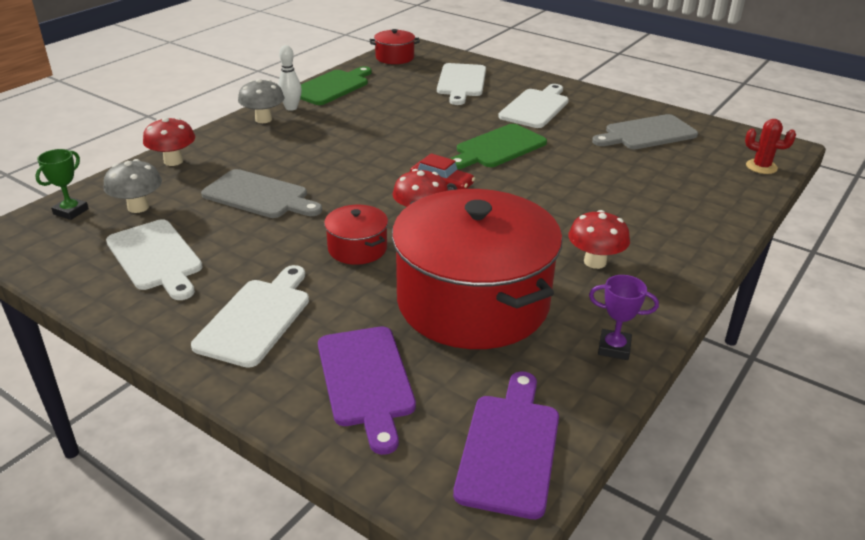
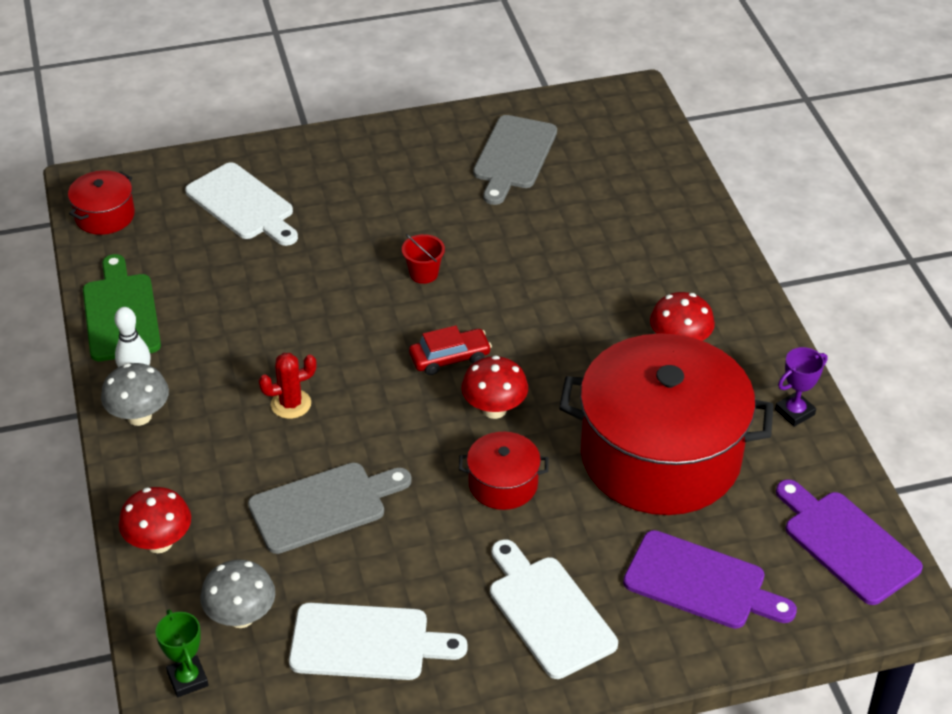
camera: 50 degrees left, 10 degrees up
(498, 148) = (423, 273): green cutting board -> red bucket
(536, 107) = (371, 190): white cutting board -> none
(761, 167) = (648, 135): red cactus -> red cactus (291, 404)

